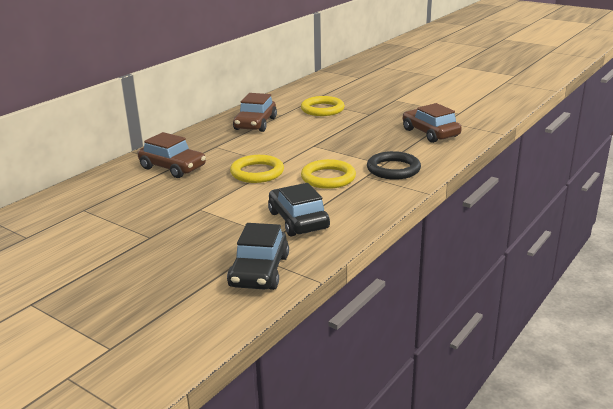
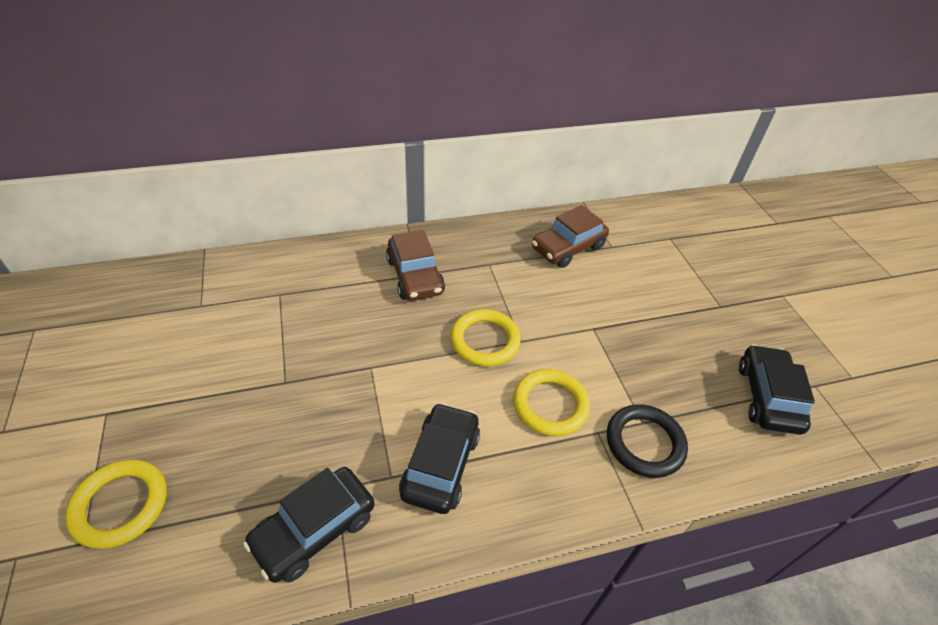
camera: 35 degrees right, 20 degrees up
(322, 109) = (669, 263): yellow ring -> yellow ring (120, 505)
(430, 133) = (768, 397): brown car -> black car

